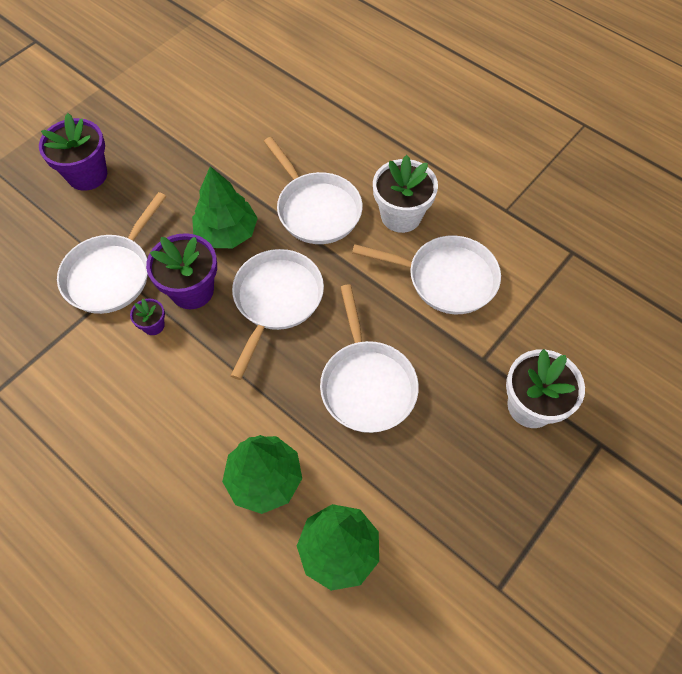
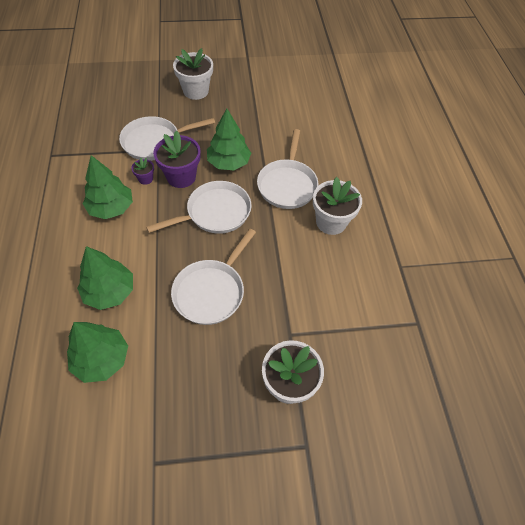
camera: 40 degrees right, 5 degrees down
(87, 175) = (196, 91): purple flower pot -> white flower pot
(153, 391) = (111, 208): none -> green tree
(445, 278) = (319, 274): white pan -> none

